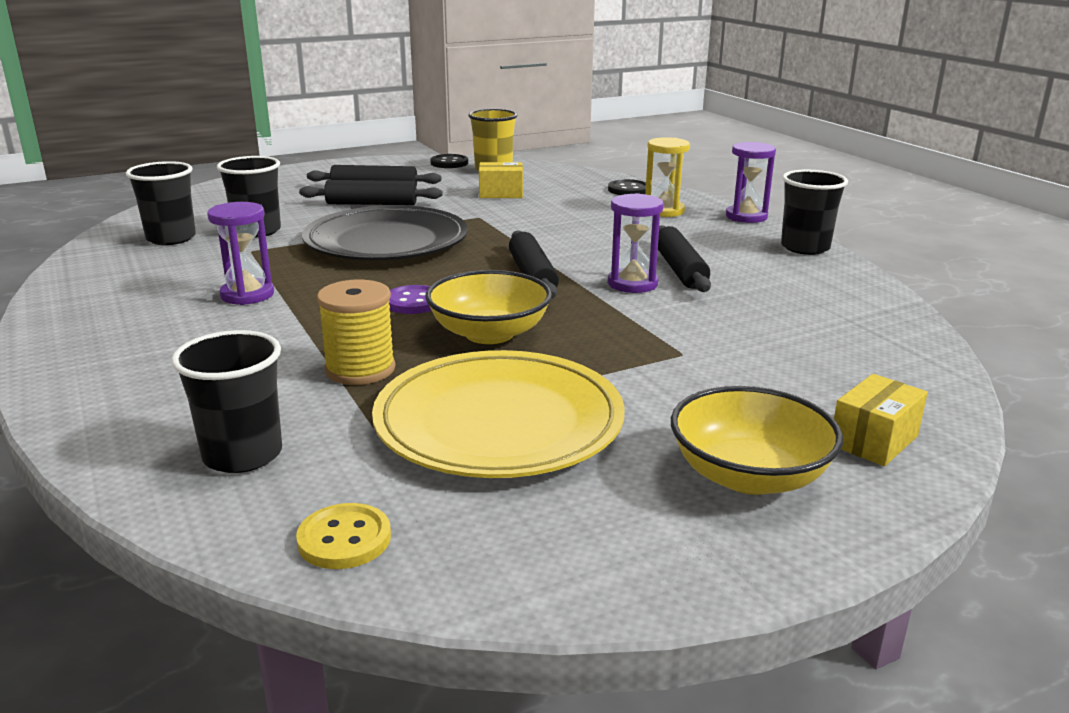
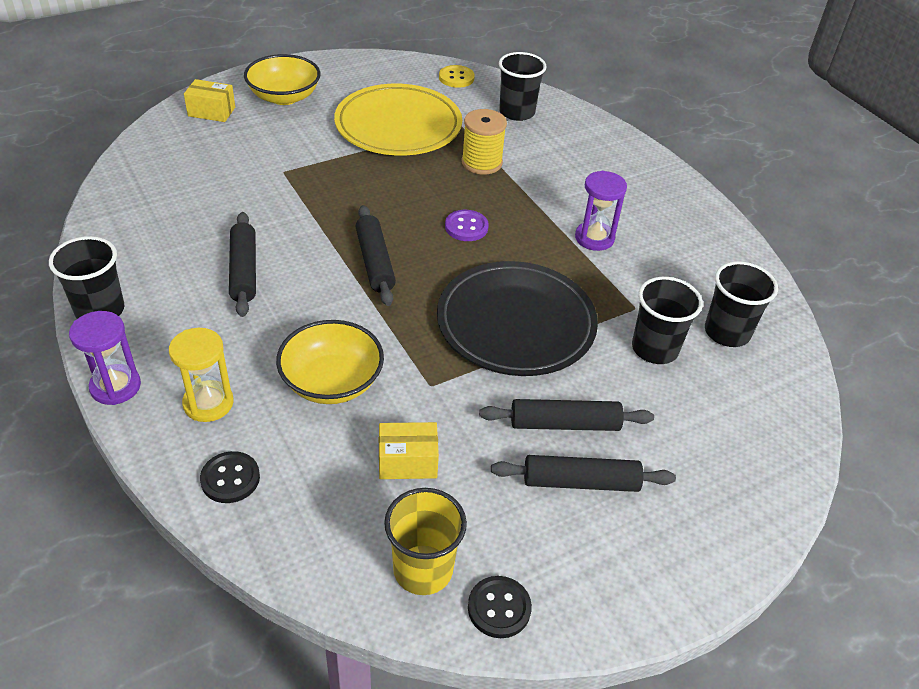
camera: 175 degrees right, 20 degrees up
(489, 333) = (407, 192): yellow bowl -> yellow bowl (332, 382)
(632, 284) = (292, 249): purple hourglass -> none
(874, 440) = (211, 112): yellow box -> yellow box turned 60 degrees clockwise

